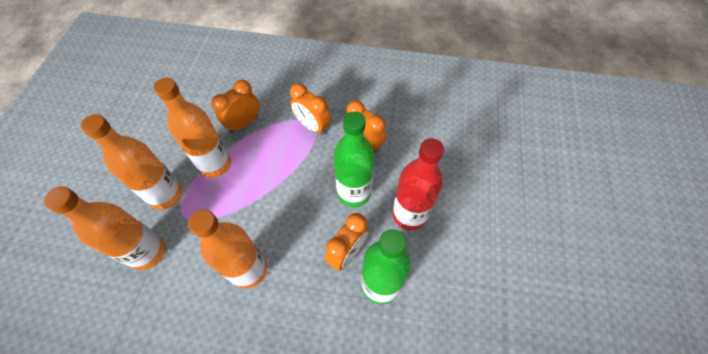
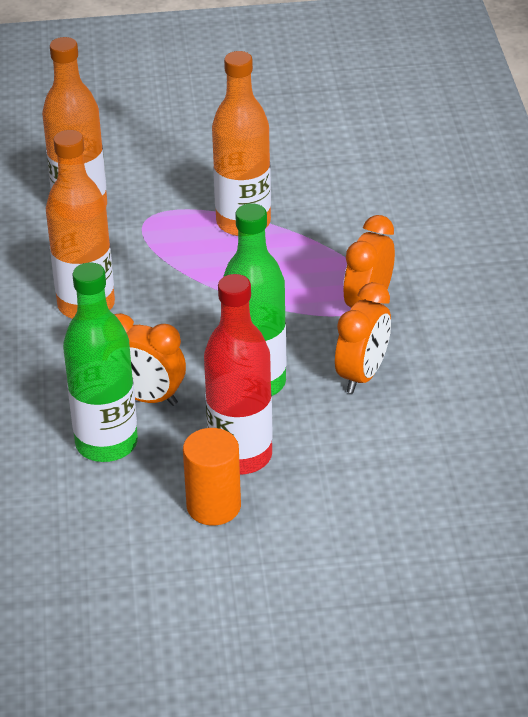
camera: 75 degrees right, 20 degrees down
(166, 195) = (172, 193): orange bottle -> none
(243, 123) = (335, 228): orange clock -> none
(445, 237) = (213, 506): none -> orange cylinder

